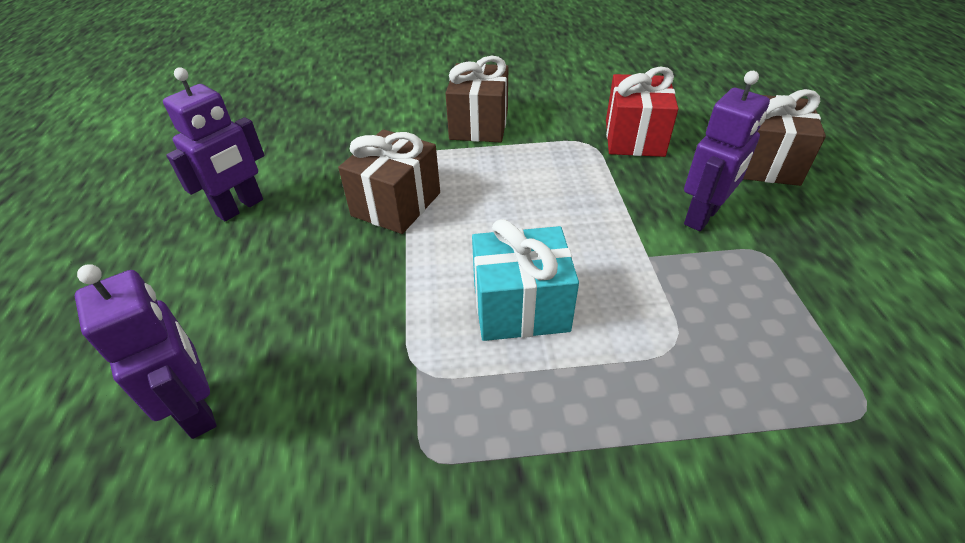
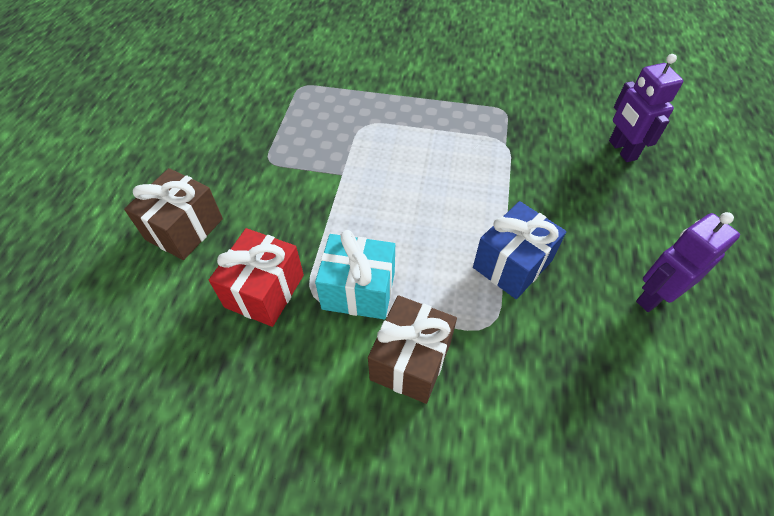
camera: 165 degrees left, 10 degrees up
(396, 204) = (512, 264): brown gift -> blue gift
(520, 307) = (439, 161): turquoise gift -> turquoise gift (358, 290)
(702, 216) = (281, 193): purple robot -> none

